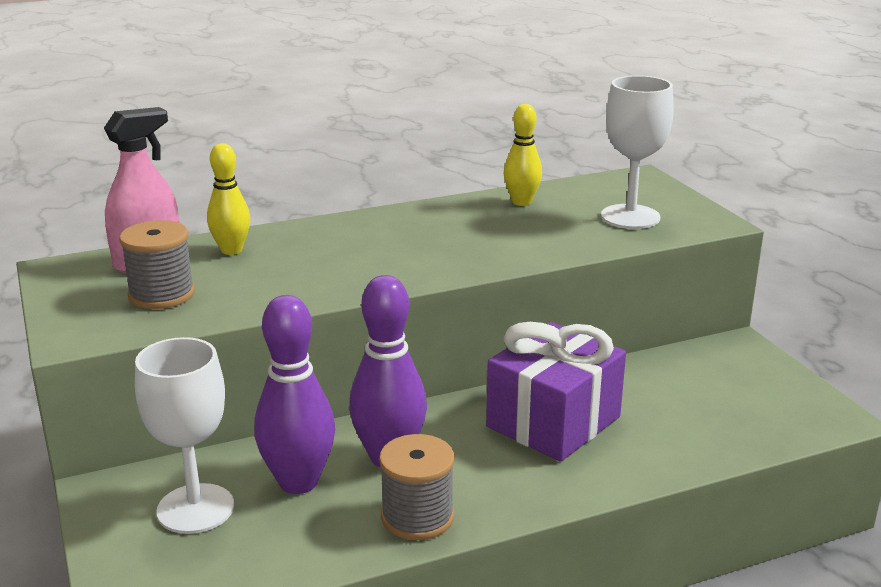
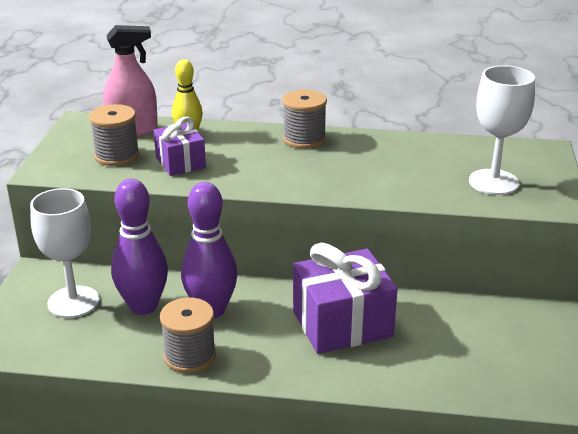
camera: 30 degrees right, 5 degrees up
(258, 282) = (180, 162): none -> purple gift
(380, 222) = (304, 139): none -> grey spool
(521, 202) = (423, 148): yellow bowling pin -> none

